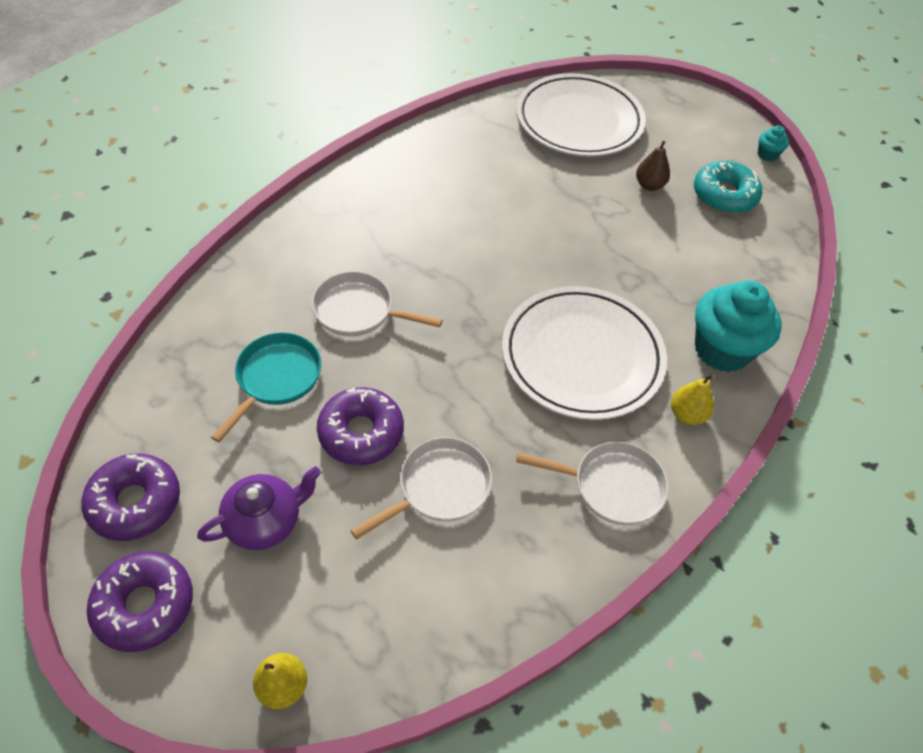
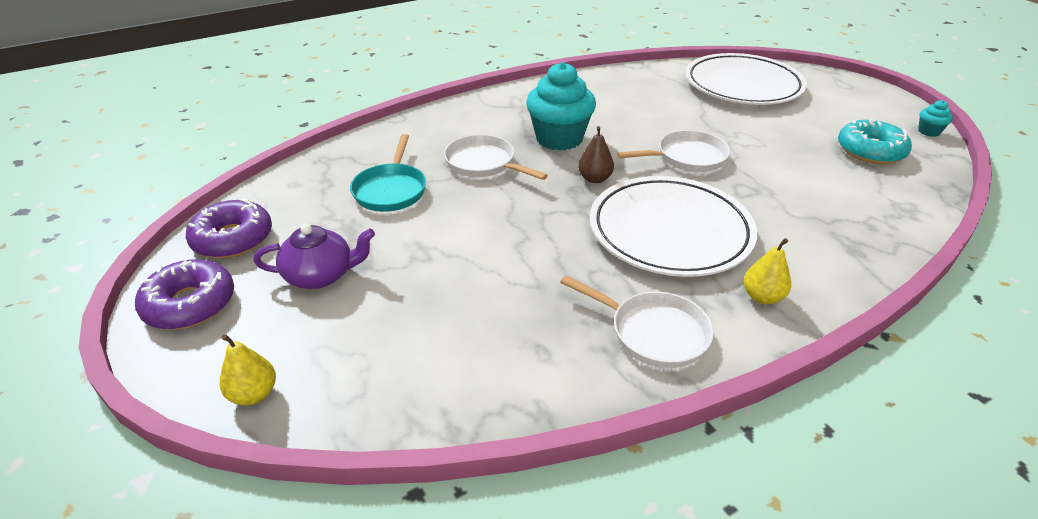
camera: 25 degrees right, 15 degrees down
(276, 379) = (391, 190): turquoise pan -> turquoise pan turned 135 degrees clockwise
(361, 432) = (437, 238): purple donut -> none
(439, 488) = (482, 291): white pan -> white pan (687, 158)
(649, 185) = (793, 133): brown pear -> brown pear (594, 179)
(722, 350) = (823, 257): turquoise cupcake -> turquoise cupcake (559, 139)

